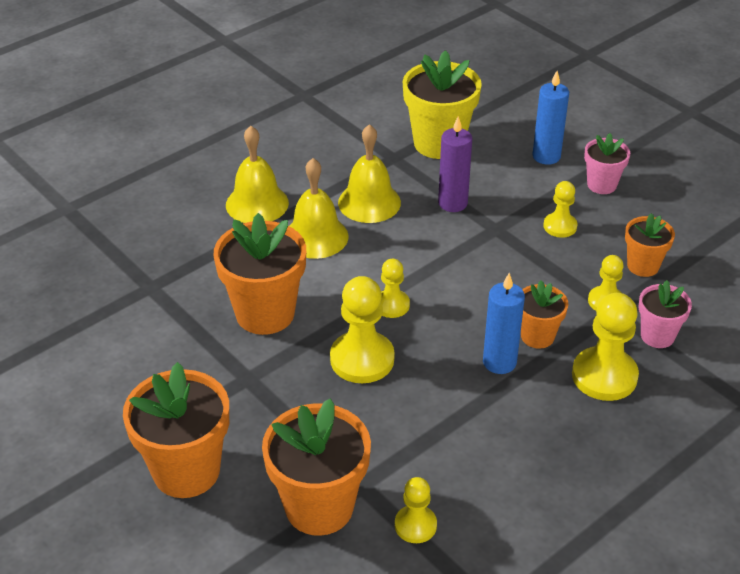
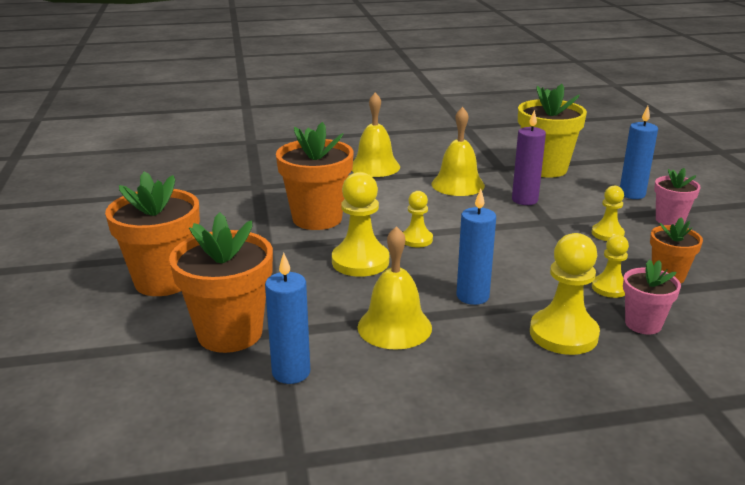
camera: 30 degrees right, 15 degrees down
(316, 236) = (398, 191): yellow bell -> yellow bell (394, 327)
(415, 525) = (291, 372): yellow pawn -> blue candle
(537, 336) = (523, 291): orange flower pot -> none

